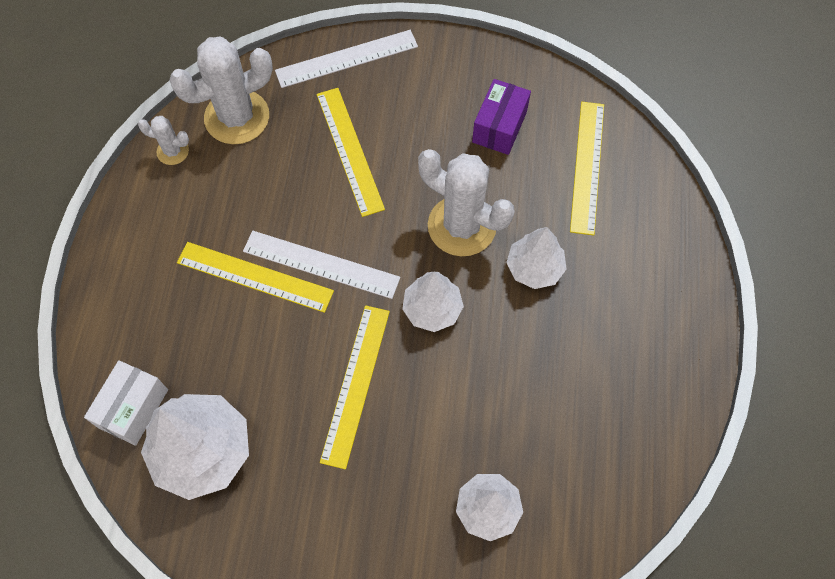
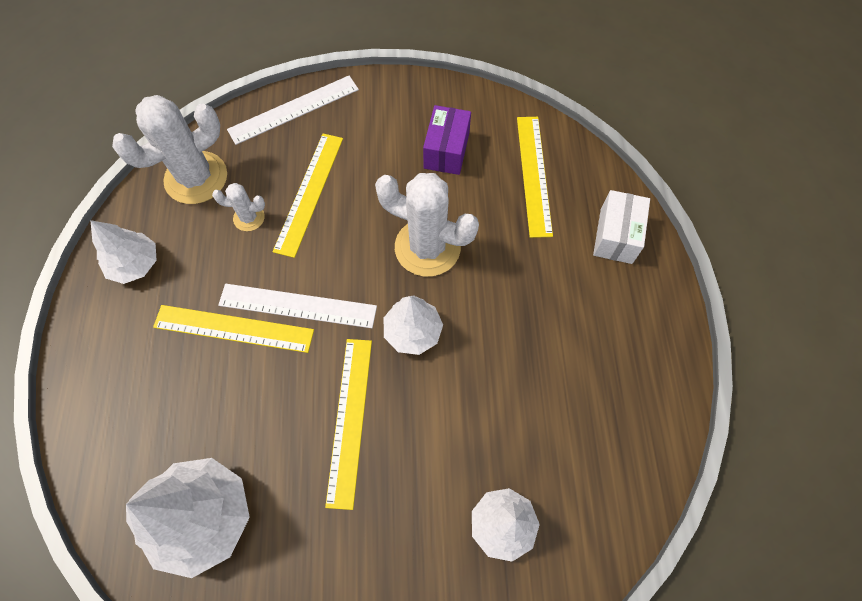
camera: 10 degrees left, 0 degrees up
(133, 408) = (125, 485): white box -> white box (616, 236)
(173, 151) = (137, 219): white cactus -> white cactus (249, 218)
(349, 150) = (309, 193): yellow ruler -> yellow ruler turned 45 degrees clockwise
(534, 268) = (503, 276): white tree -> white tree (135, 264)

